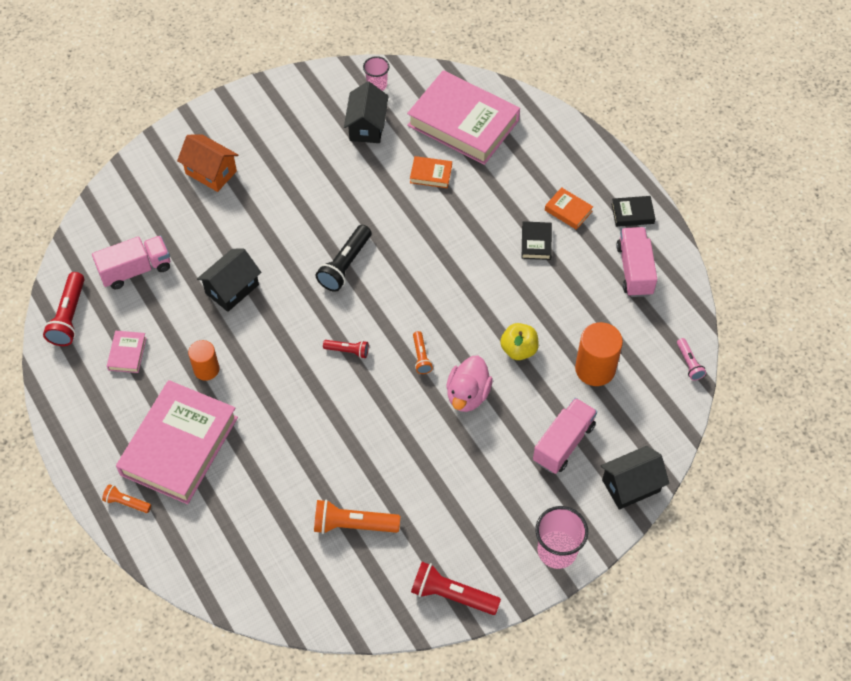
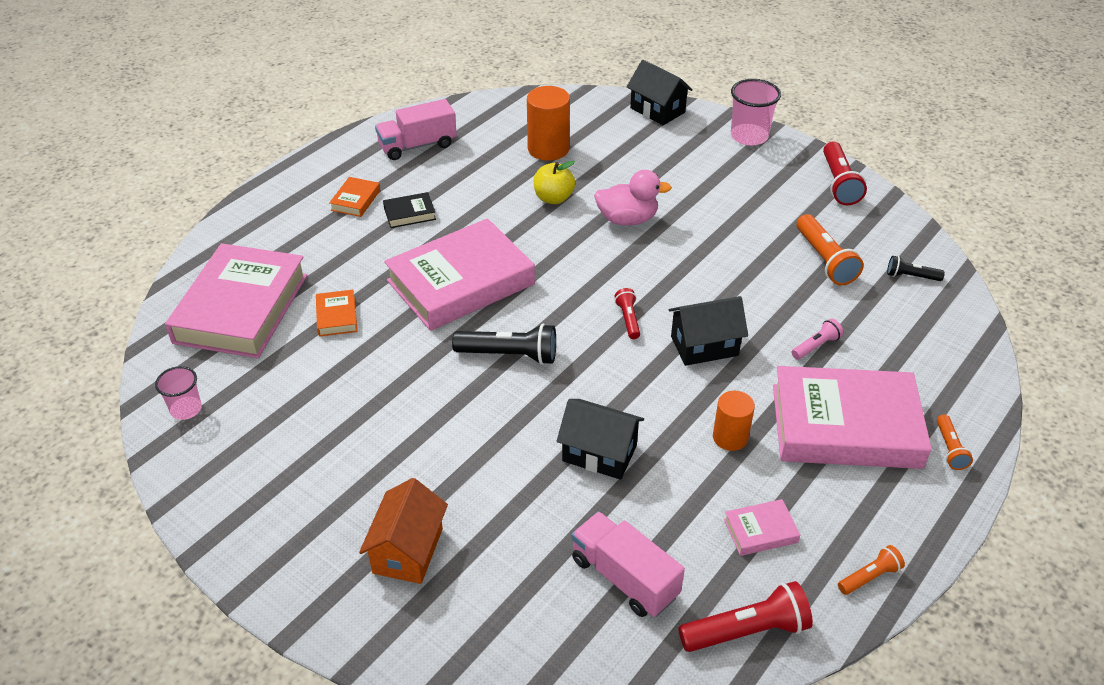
camera: 110 degrees left, 15 degrees down
(303, 583) = (911, 276): none -> black flashlight
(367, 126) = (269, 398): black house -> black house (704, 346)
(421, 357) = (602, 262): orange flashlight -> orange flashlight (869, 577)
(436, 256) = (461, 282): none -> pink book
(563, 443) = (641, 152): pink truck -> none
(632, 213) = (343, 158): black book -> none
(689, 363) = (511, 100): pink flashlight -> pink flashlight (816, 346)

